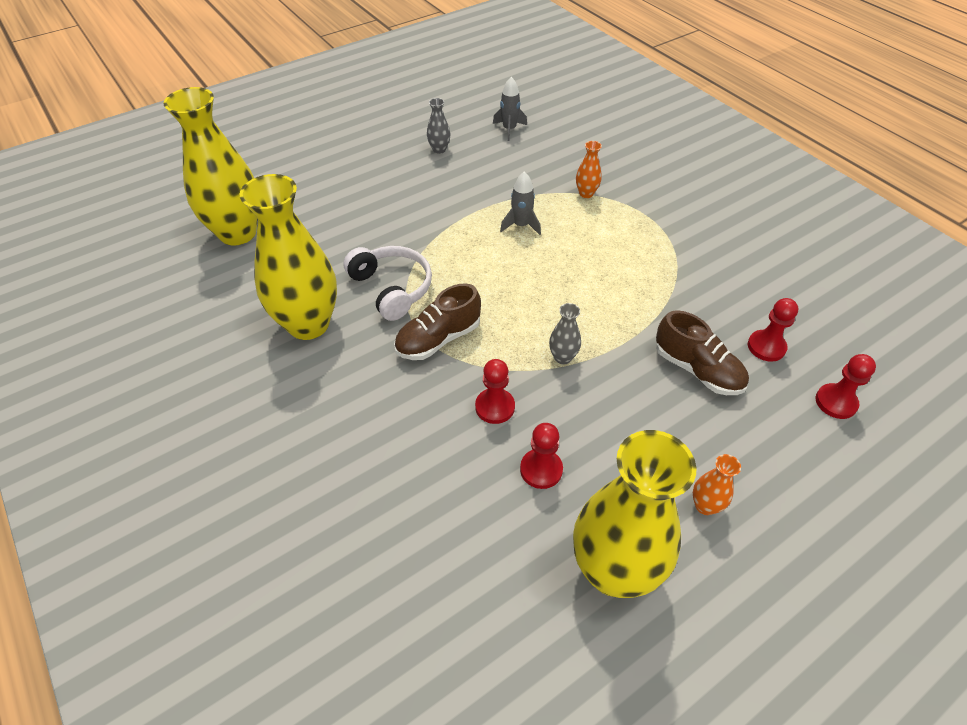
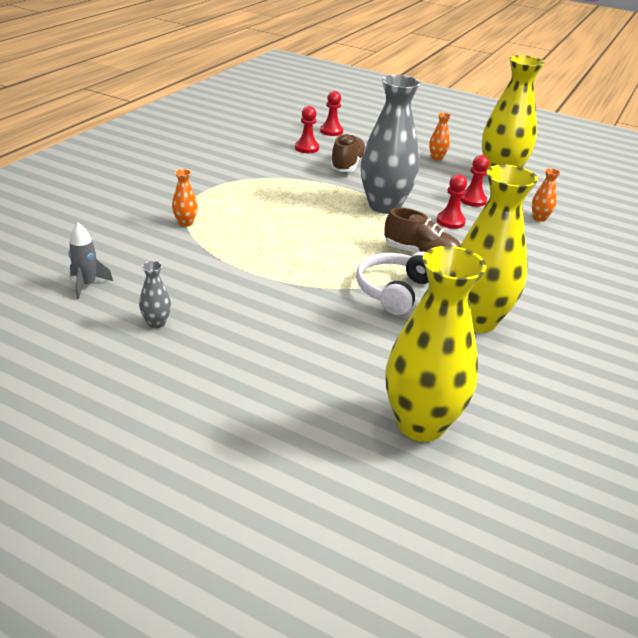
camera: 120 degrees left, 15 degrees down
(453, 527) = (539, 218): none -> orange vase
(521, 225) = (257, 246): grey rocket -> none
(562, 357) = (384, 206): grey vase -> grey vase, size x2.46

